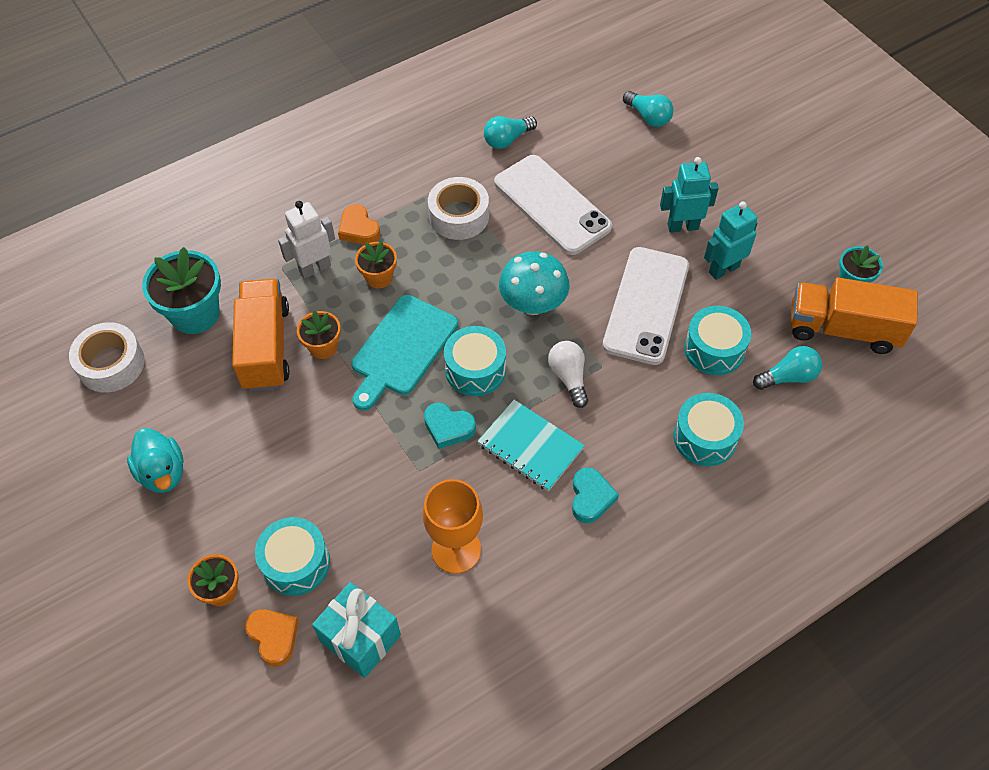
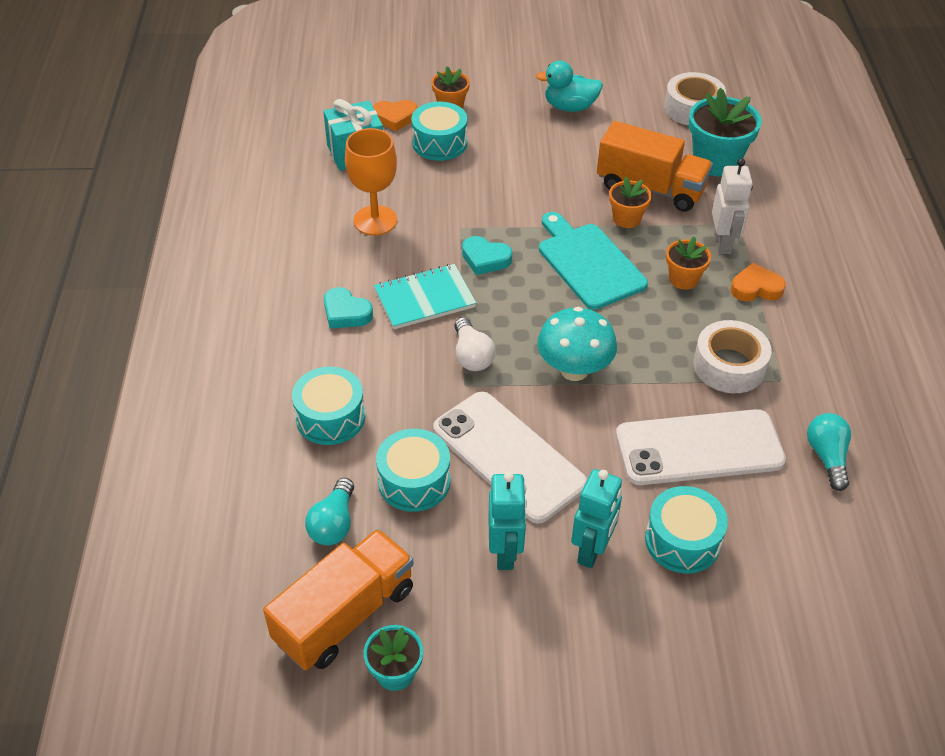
camera: 120 degrees right, 10 degrees down
(448, 427) = (485, 259): turquoise heart -> turquoise heart turned 120 degrees counterclockwise
(475, 370) = (530, 299): turquoise drum -> turquoise drum (682, 541)
(569, 377) = (472, 355): white light bulb -> white light bulb turned 60 degrees clockwise
(648, 117) = (797, 622): turquoise light bulb -> none

